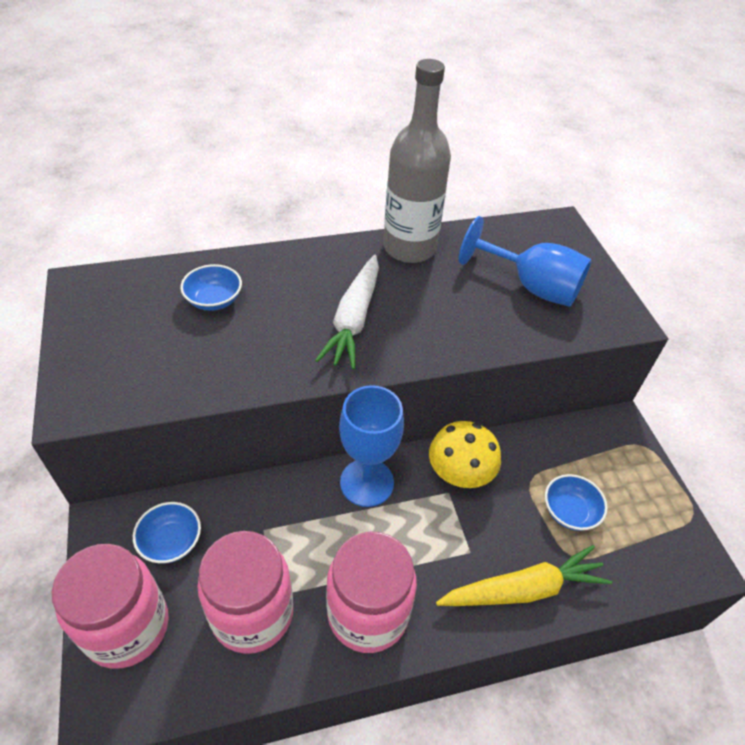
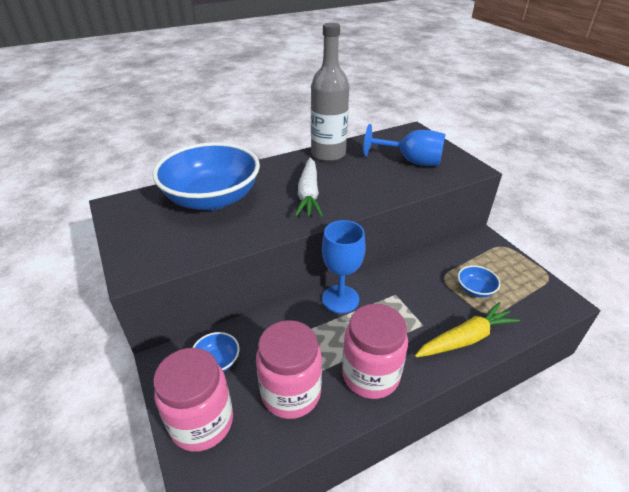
camera: 10 degrees left, 10 degrees down
(214, 300) = (212, 198): blue bowl -> blue bowl, size x2.47
(460, 473) = (398, 282): yellow mushroom -> none

